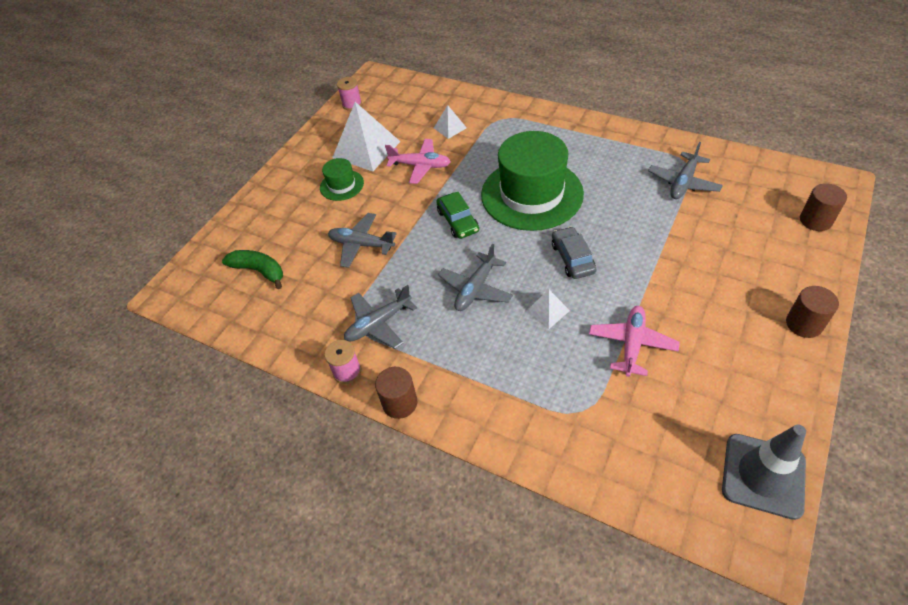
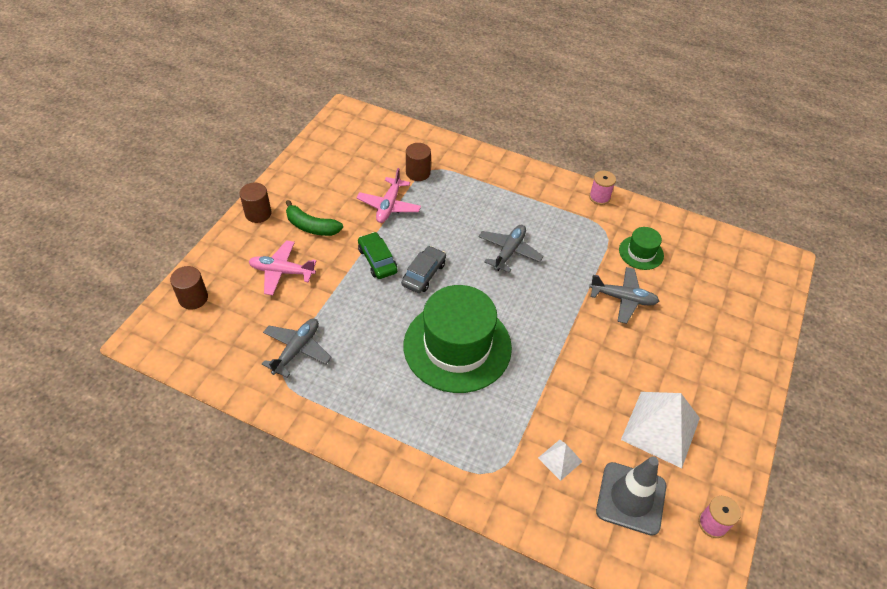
camera: 170 degrees right, 0 degrees up
(259, 271) = (711, 278): green banana -> green banana (311, 226)
(342, 185) = (670, 373): green hat -> green hat (641, 253)
(378, 324) = (585, 228): grey plane -> none
(400, 403) = (555, 178): brown cylinder -> brown cylinder (418, 173)
(420, 166) = (586, 395): pink plane -> pink plane (282, 272)
(458, 221) = (532, 319): green car -> green car (377, 260)
(547, 311) = (450, 231): white pyramid -> none
(572, 258) = (424, 274): grey car -> grey car turned 135 degrees counterclockwise
(763, 475) = (330, 137): grey traffic cone -> grey traffic cone (631, 498)

